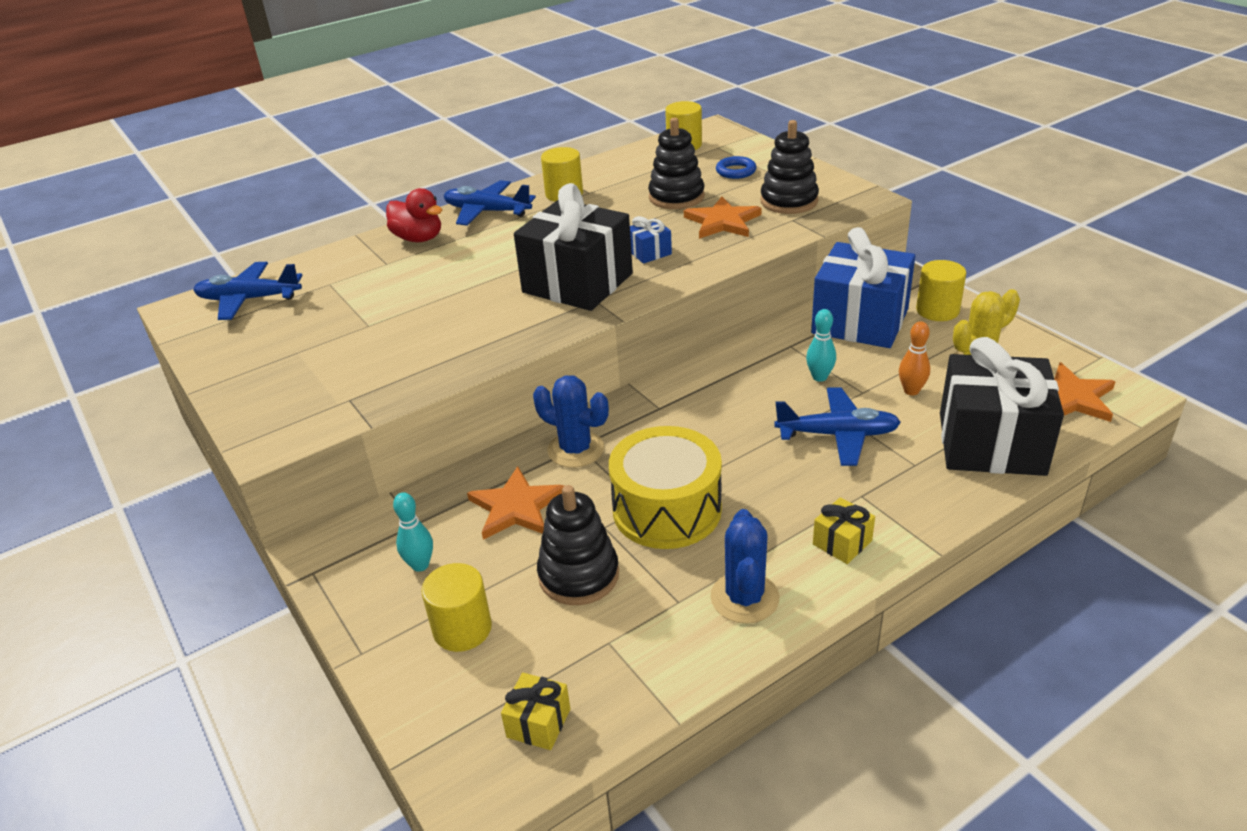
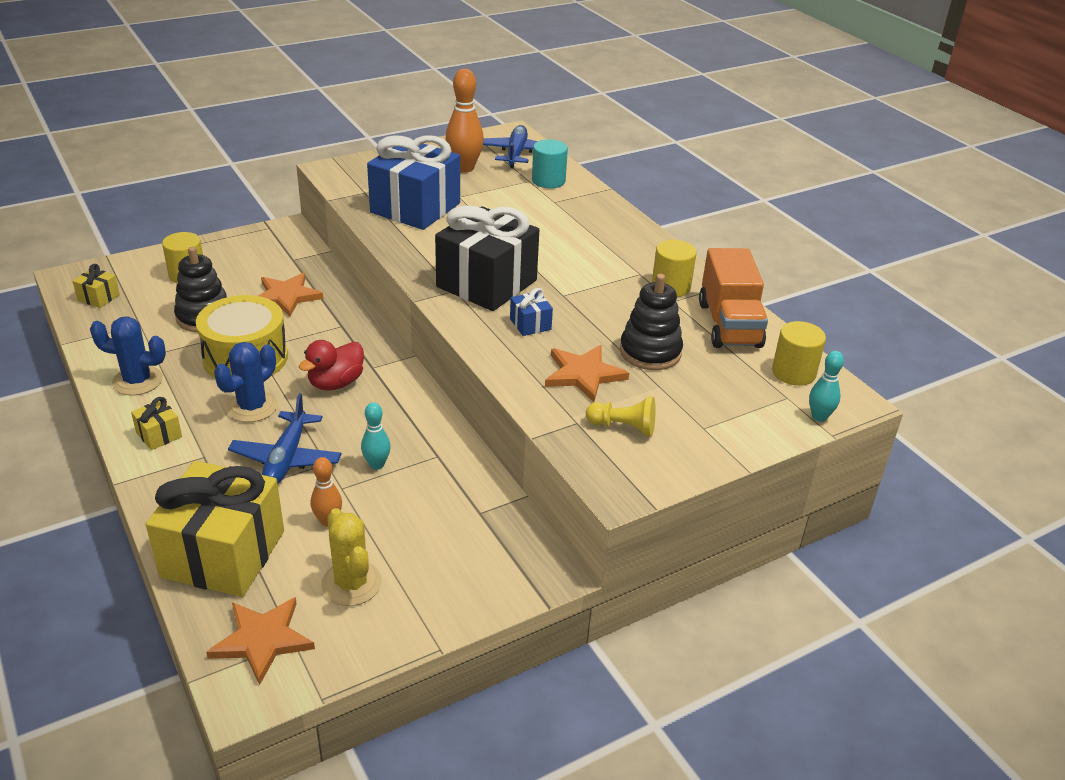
camera: 90 degrees right, 0 degrees up
(286, 331) = (464, 168): none -> orange bowling pin
(332, 271) = (548, 181): none -> turquoise cylinder
(418, 238) = (594, 214): red duck -> red duck (336, 383)
(420, 565) = (252, 261): turquoise bowling pin -> turquoise bowling pin (819, 417)
(487, 212) = (640, 246): blue plane -> none
(575, 449) = (337, 324): blue cactus -> blue cactus (252, 407)
(622, 169) = (729, 325): none -> orange truck
(736, 171) = (712, 401): blue ring -> none
(789, 201) = (623, 427): black stacking toy -> yellow pawn
(860, 321) = (465, 513): blue gift -> blue gift (415, 208)
(937, 310) = (468, 582): yellow cylinder -> none
(991, 443) = (223, 554): black gift -> yellow gift

